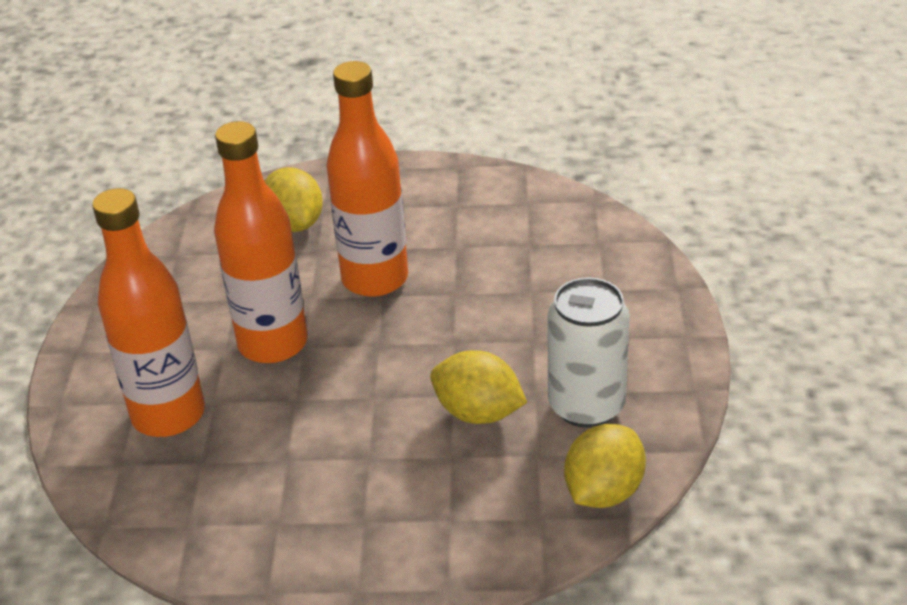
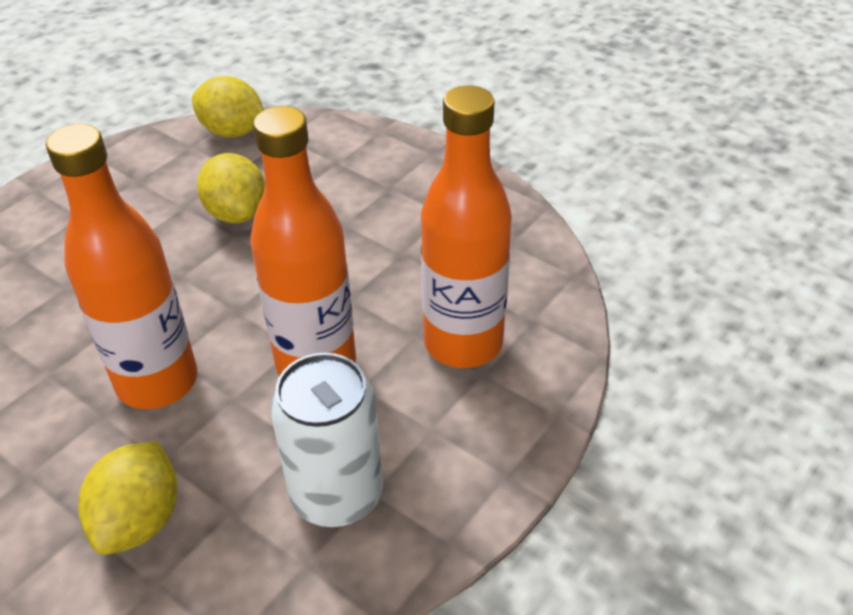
camera: 145 degrees left, 5 degrees up
(586, 406) = (167, 181): white can -> white can (337, 494)
(603, 492) = (233, 132): yellow lemon -> yellow lemon turned 45 degrees clockwise

